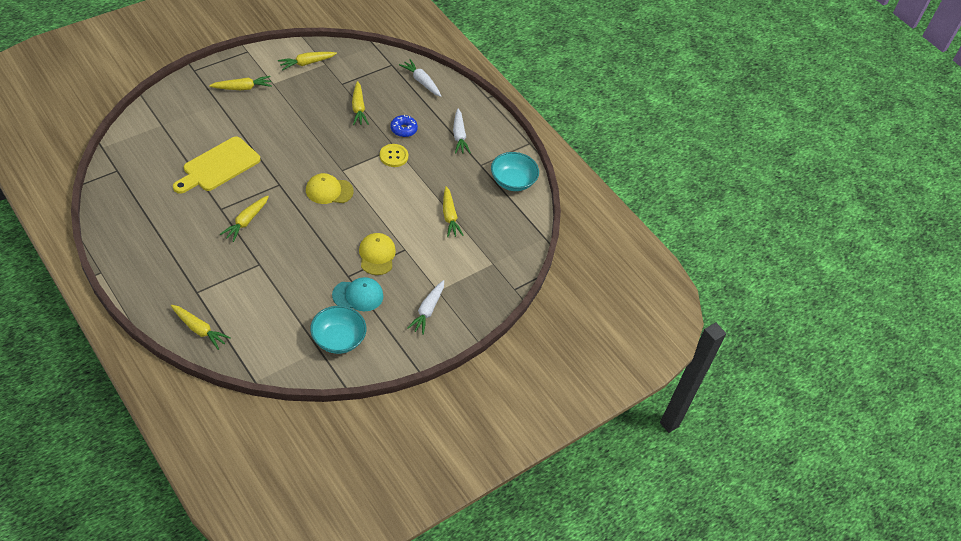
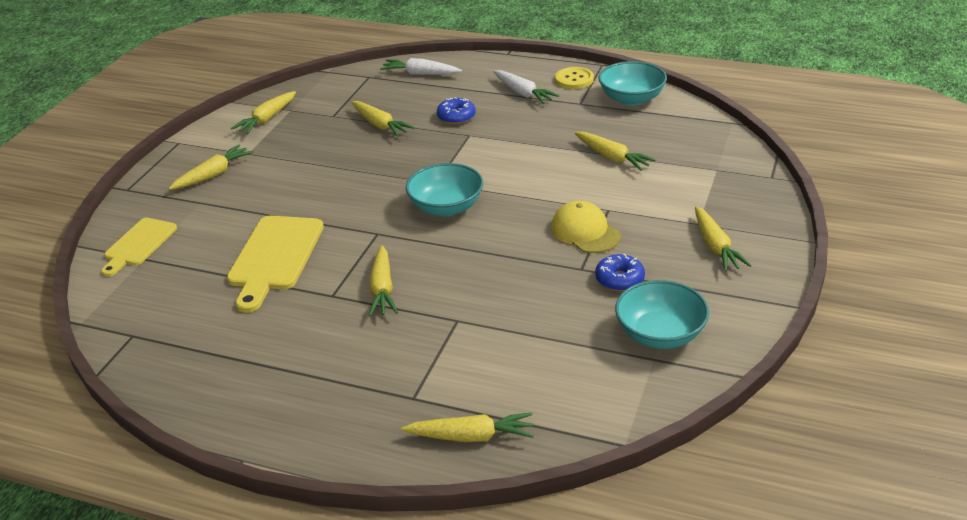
camera: 25 degrees left, 15 degrees down
(167, 113) = (138, 244): none -> yellow cutting board
(329, 191) = (446, 207): yellow cap -> turquoise bowl
(358, 295) = (619, 279): turquoise cap -> blue donut
(393, 156) = (477, 142): yellow button -> yellow button (574, 79)
(427, 310) = (715, 246): white carrot -> yellow carrot

